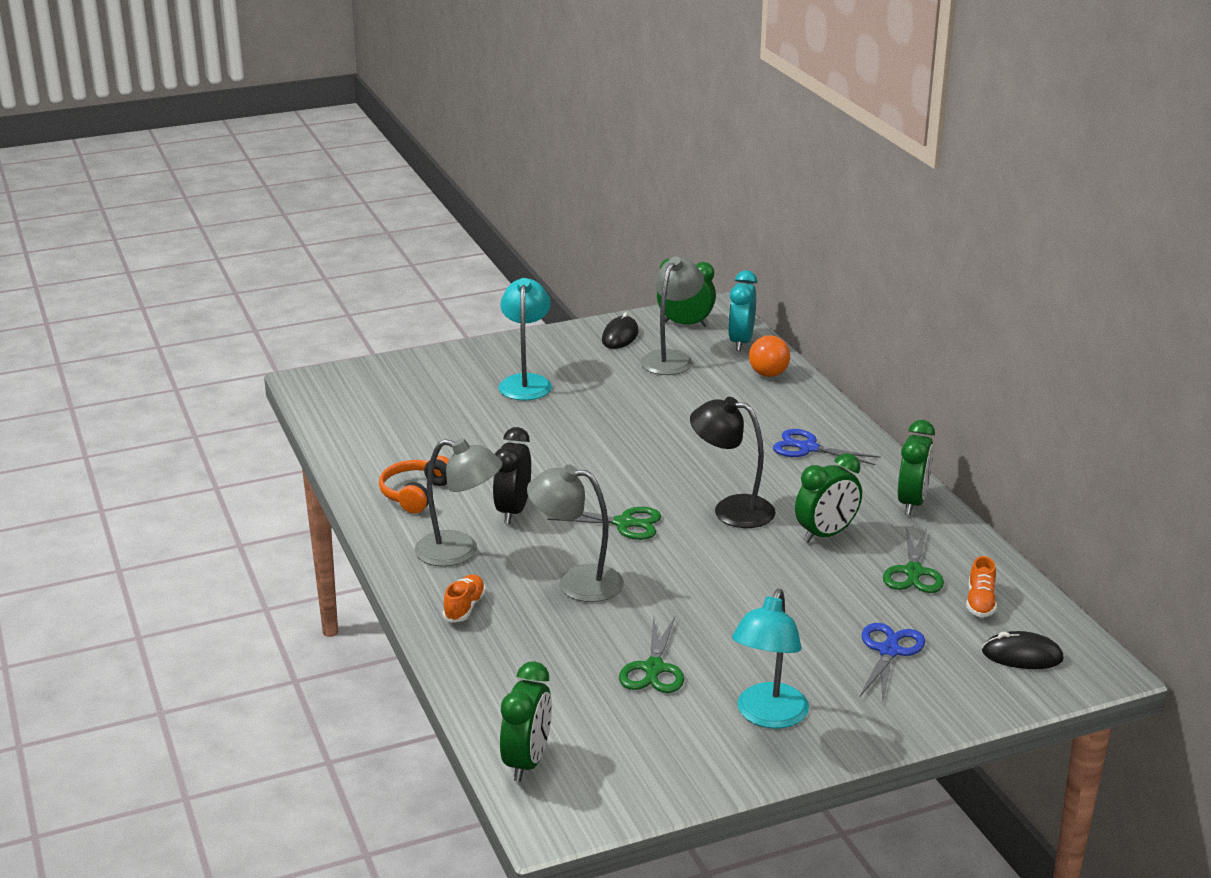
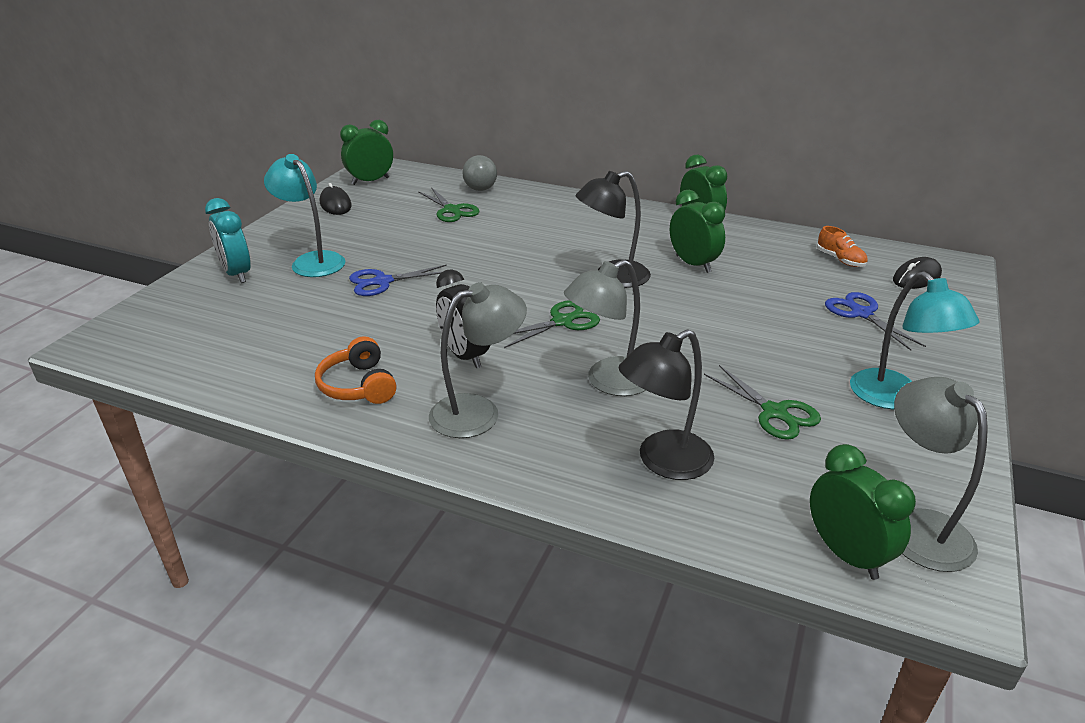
camera: 45 degrees left, 5 degrees up
(464, 607) = (563, 455): orange shoe -> none
(517, 649) = (663, 462): none -> black lamp
(671, 358) = (398, 204): grey lamp -> grey lamp (918, 526)
(741, 342) = (428, 178): turquoise clock -> turquoise clock (236, 274)
(768, 374) = (480, 189): orange ball -> grey ball
(808, 448) = (585, 220): blue scissors -> blue scissors (383, 282)
(826, 534) = (693, 264): green clock -> green clock turned 45 degrees counterclockwise
(913, 572) = (778, 261): green scissors -> green scissors (452, 210)

